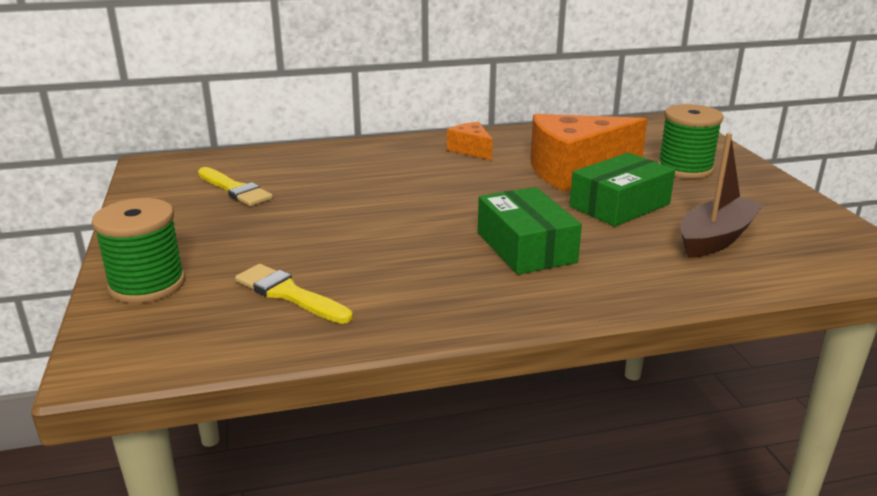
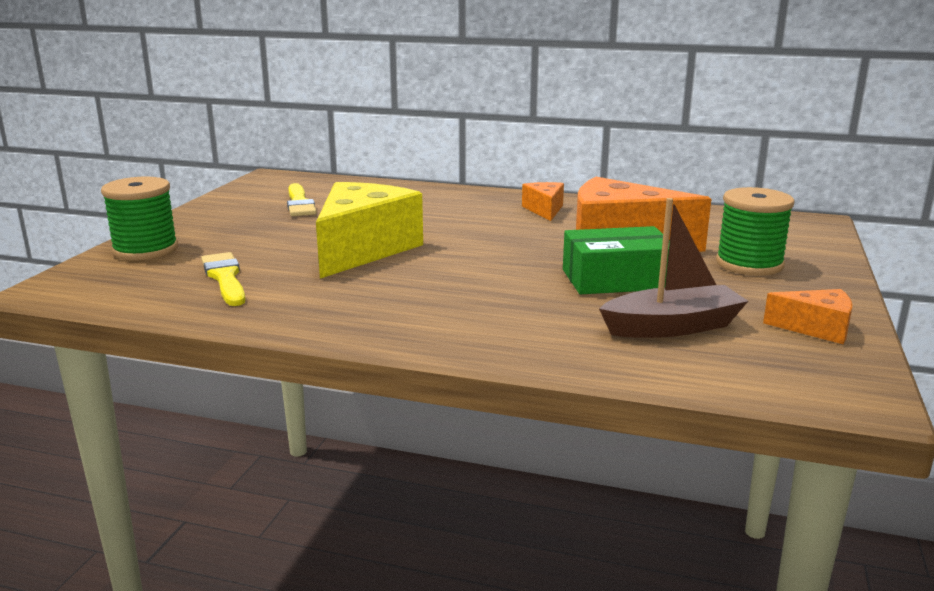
camera: 30 degrees right, 5 degrees down
(376, 227) = (363, 249): none -> yellow cheese
(526, 247) = (464, 291): green box -> none
(798, 214) = (816, 328): none -> orange cheese

